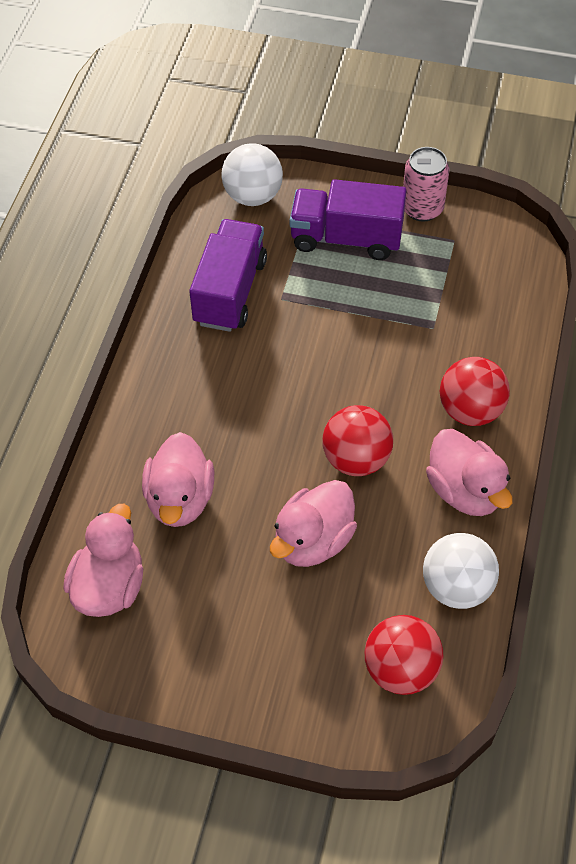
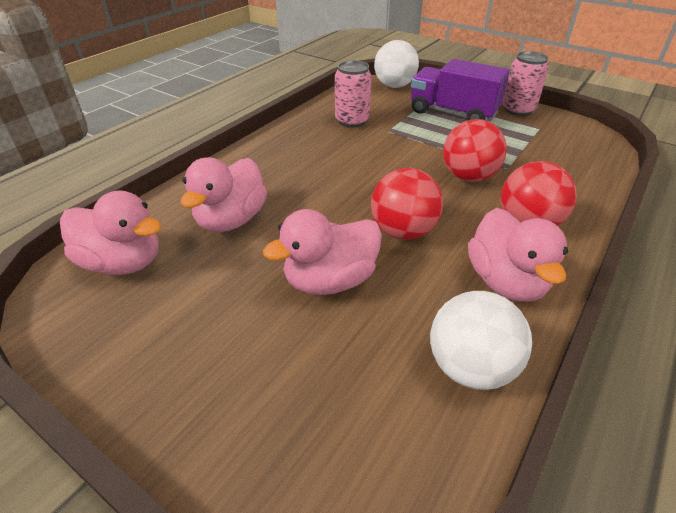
camera: 20 degrees right, 15 degrees down
(109, 586) = (123, 263): pink duck -> pink duck turned 75 degrees clockwise
(230, 292) = (352, 121): purple truck -> pink can
(401, 669) = (366, 439): red ball -> red ball (468, 177)

